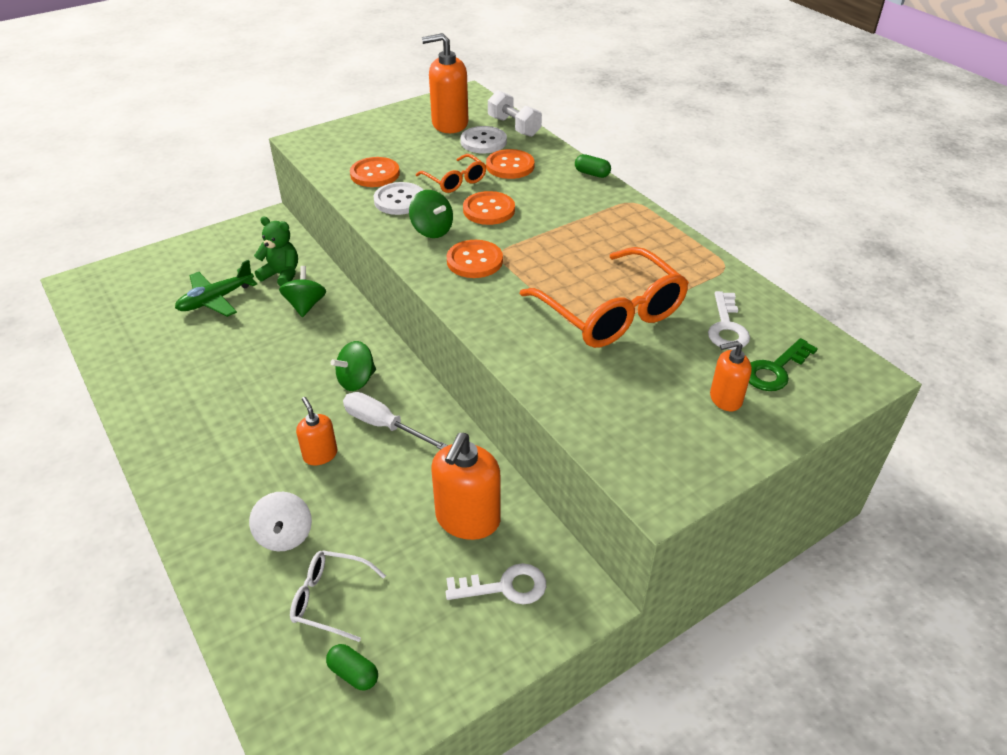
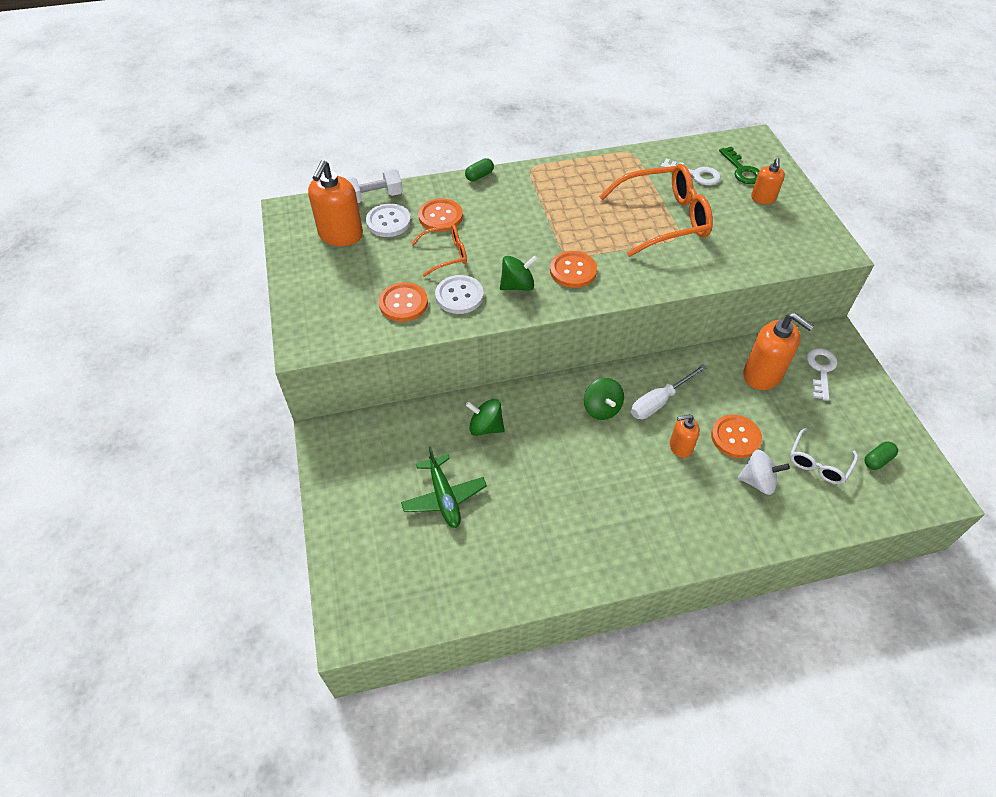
camera: 70 degrees left, 10 degrees up
(282, 275) = (428, 438): green teddy bear -> none
(489, 210) = (503, 245): orange button -> orange button (735, 437)

